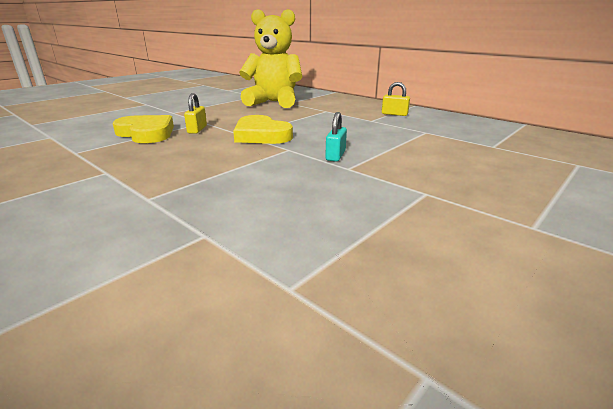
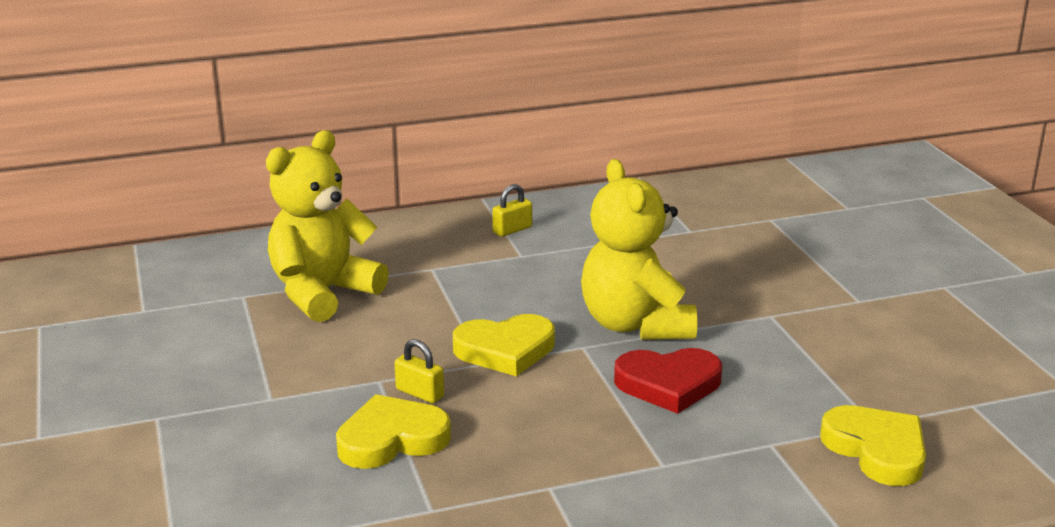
camera: 60 degrees left, 0 degrees up
(229, 302) = (877, 450): none -> yellow heart
(266, 178) = (668, 384): none -> red heart
(335, 155) = (635, 325): turquoise padlock -> yellow teddy bear

